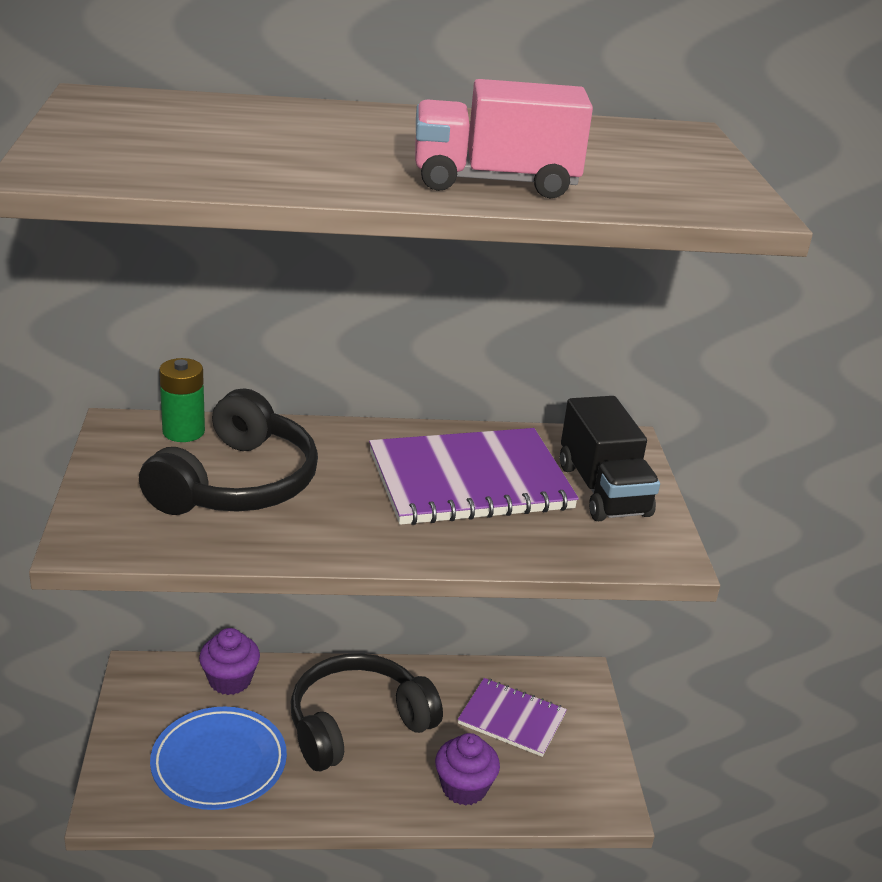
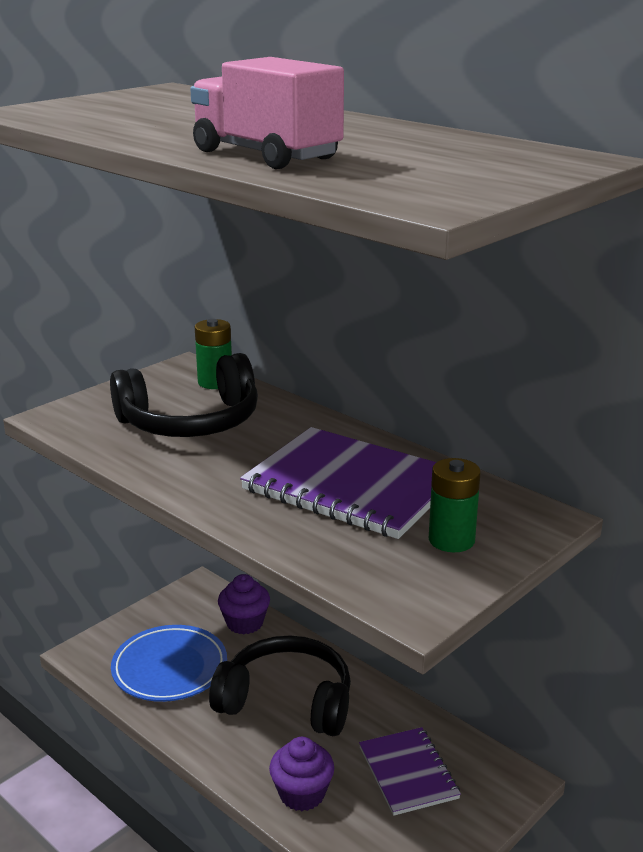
camera: 50 degrees right, 5 degrees down
(603, 490) = (451, 540): black truck -> green battery

